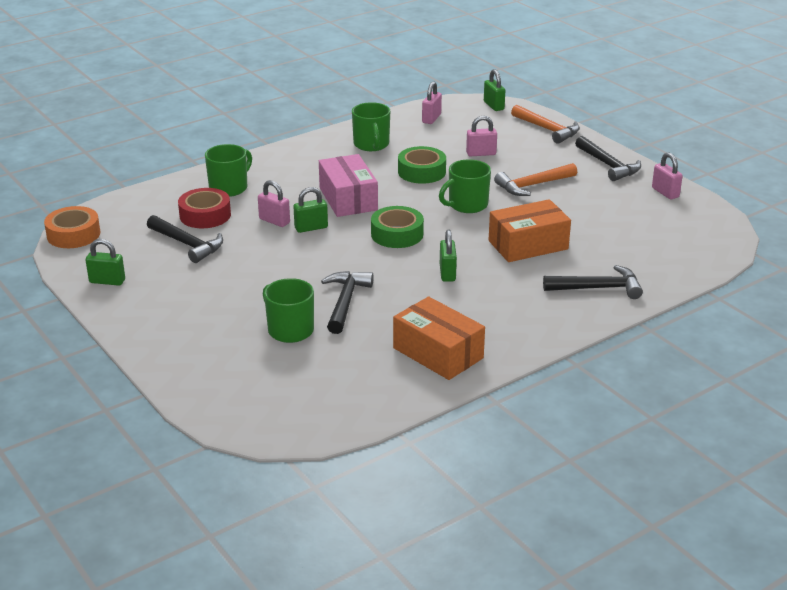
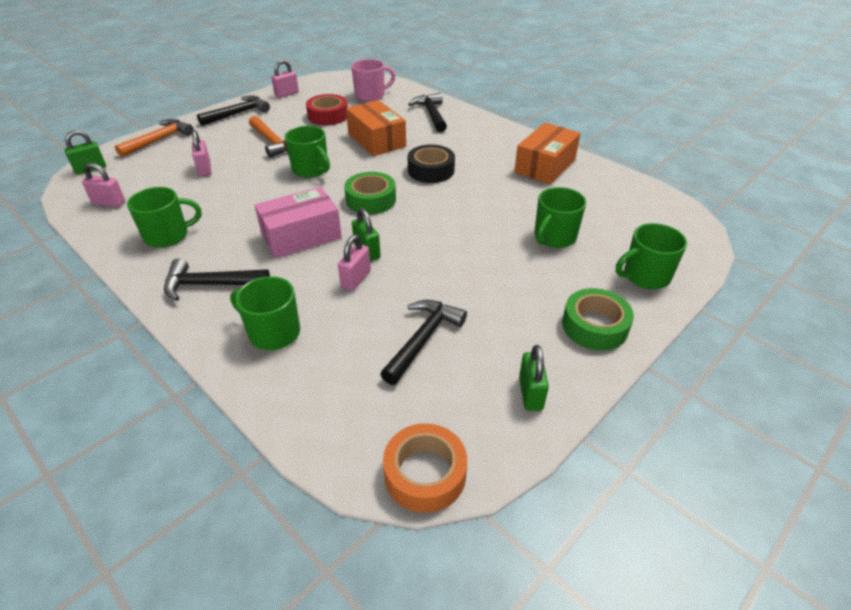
camera: 100 degrees left, 10 degrees up
(203, 371) = (645, 276): none -> green mug
(205, 215) = (349, 339): red tape -> red tape (328, 116)
(345, 302) = (496, 214): black hammer -> black hammer (210, 284)
(421, 172) = (241, 198): green tape -> green tape (594, 326)
(447, 273) = (431, 170): green padlock -> black tape
(661, 248) = (371, 95): none -> pink mug

